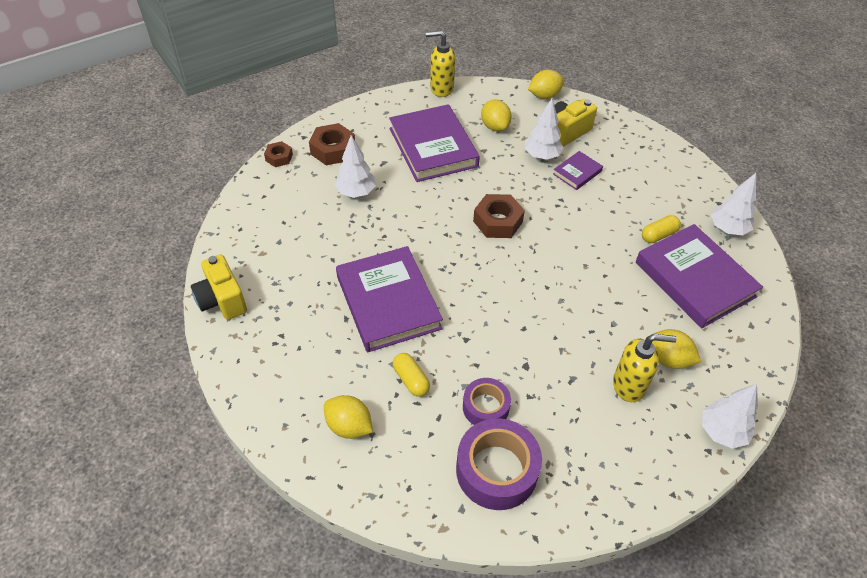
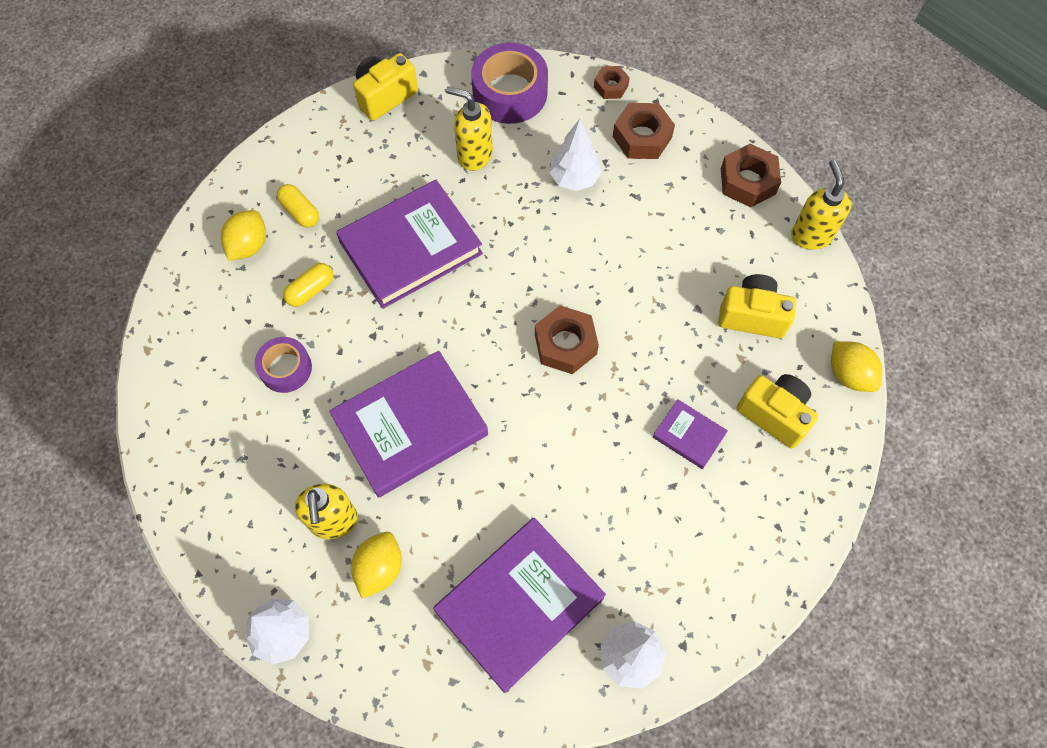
camera: 80 degrees right, 15 degrees up
(311, 248) = (474, 155): none -> yellow soap dispenser
(390, 107) = (748, 181): none -> brown nut
(433, 147) = (683, 246): purple book -> purple book (410, 426)
(495, 126) = (752, 316): yellow lemon -> yellow camera
(496, 470) = (212, 389): purple tape -> purple tape (510, 93)
(541, 155) = (710, 384): white tree -> none
(658, 235) = (592, 554): yellow capsule -> yellow capsule (300, 212)

